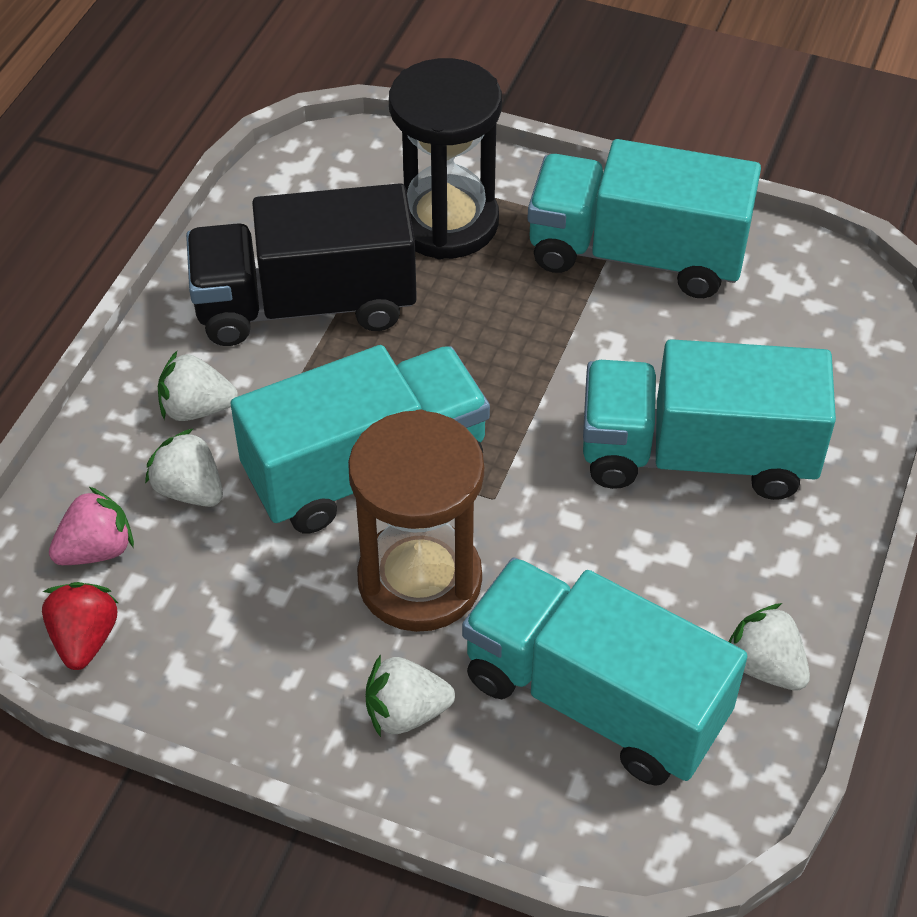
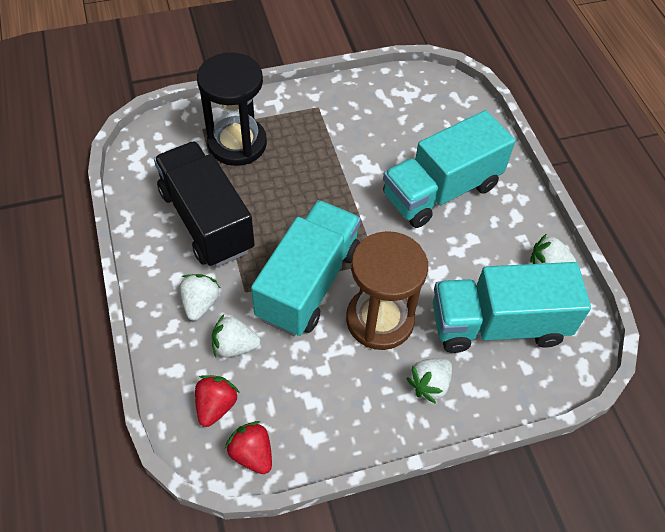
camera: 40 degrees left, 5 degrees up
(96, 550) = (216, 406): pink strawberry -> red strawberry
(196, 408) = (200, 303): white strawberry -> white strawberry turned 135 degrees clockwise
(306, 304) = (206, 220): black truck -> black truck turned 105 degrees clockwise
(636, 255) = (336, 114): turquoise truck -> none

